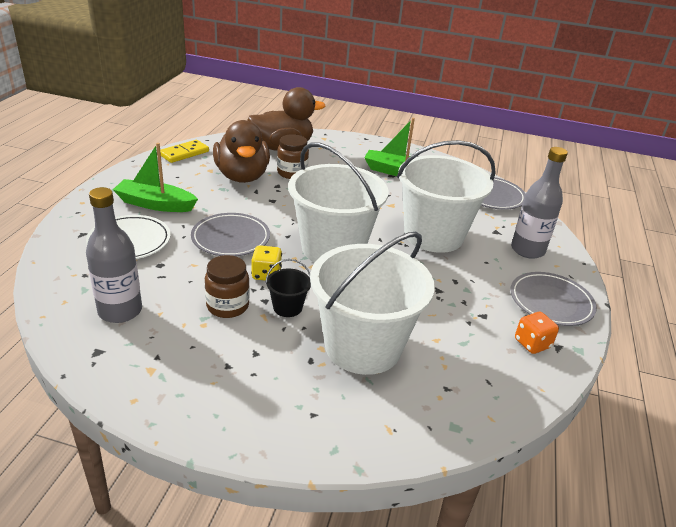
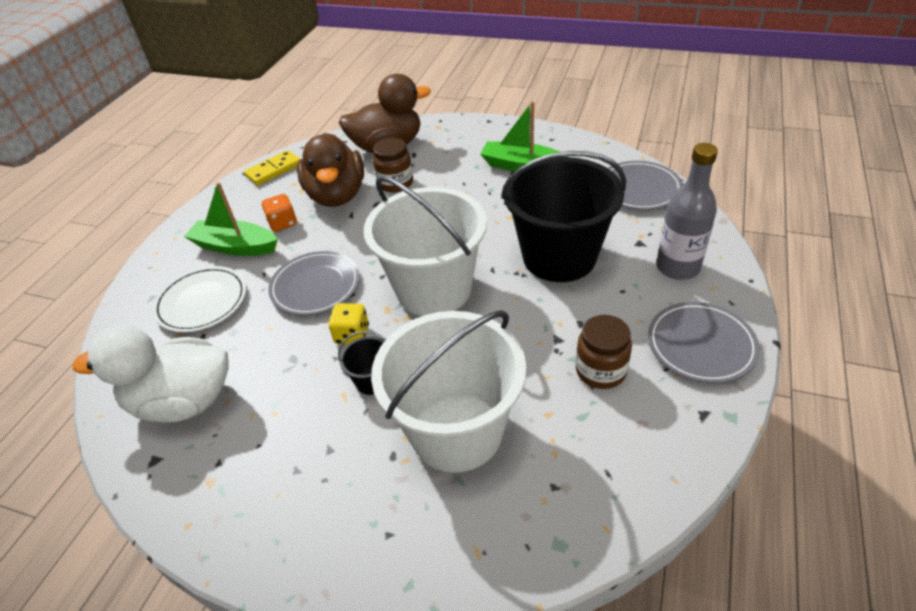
camera: 10 degrees right, 10 degrees up
(120, 311) = (183, 401): grey bottle -> white duck
(227, 306) = (303, 384): brown jar -> brown jar (600, 371)
(433, 235) = (559, 257): white bucket -> black bucket
(532, 343) = (670, 411): orange dice -> orange dice (283, 223)

